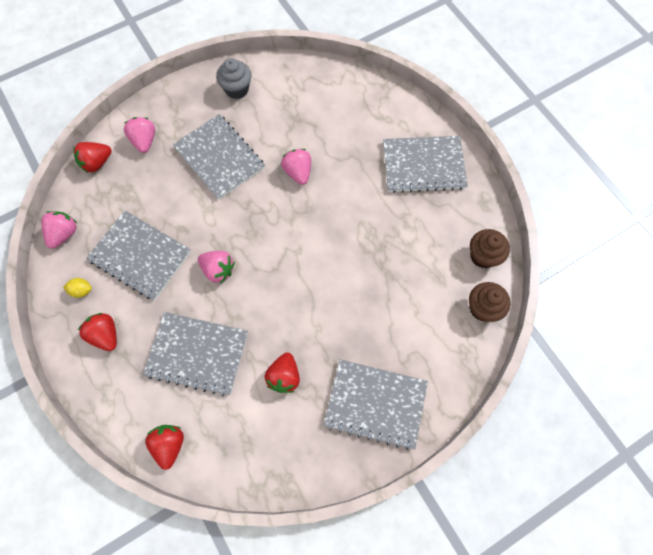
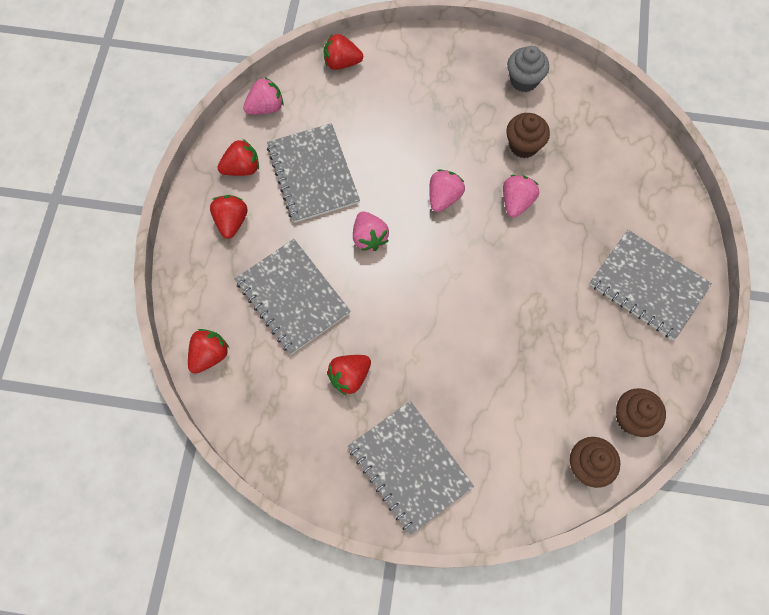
camera: 40 degrees right, 0 degrees up
(82, 290) = (242, 168): yellow lemon -> red strawberry
(144, 141) = (399, 71): pink strawberry -> pink strawberry (444, 197)
(219, 158) = (454, 135): grey notebook -> none
(272, 132) = (523, 145): none -> brown cupcake

